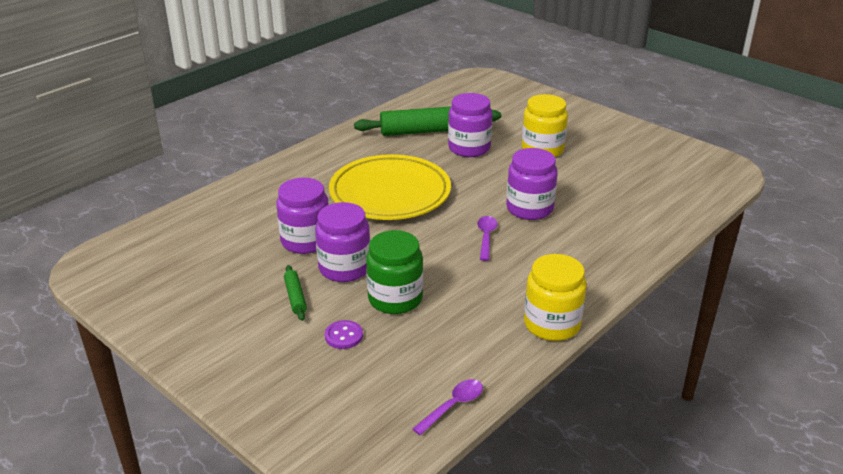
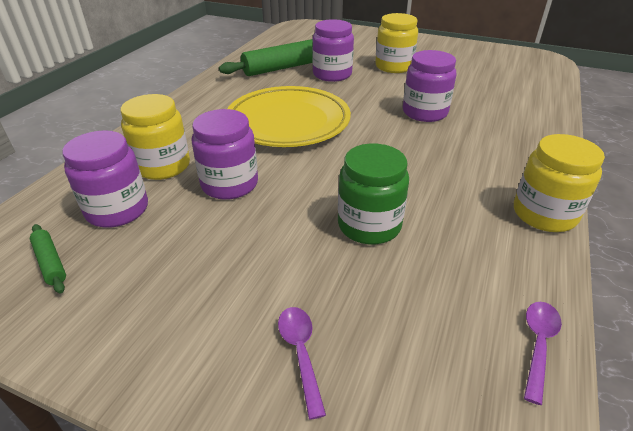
camera: 20 degrees left, 5 degrees up
(261, 214) = (163, 166): none -> yellow jar
(295, 297) = (255, 251): green rolling pin -> green rolling pin (50, 262)
(344, 268) = (291, 204): purple jar -> purple jar (117, 210)
(344, 336) = (343, 286): purple button -> none
(486, 237) = (408, 144): purple spoon -> purple spoon (300, 353)

